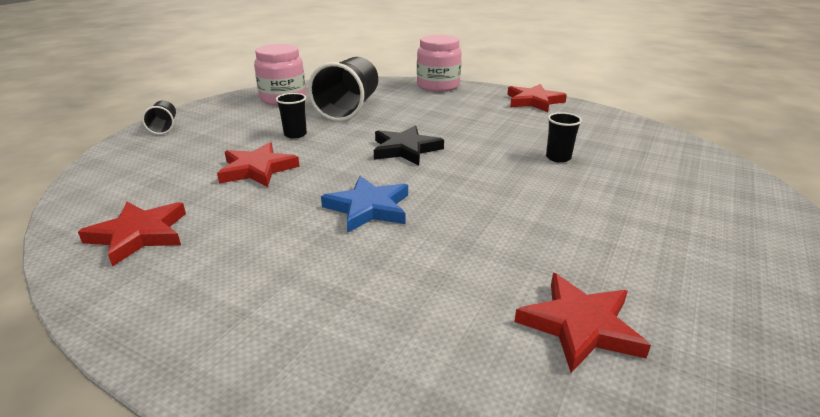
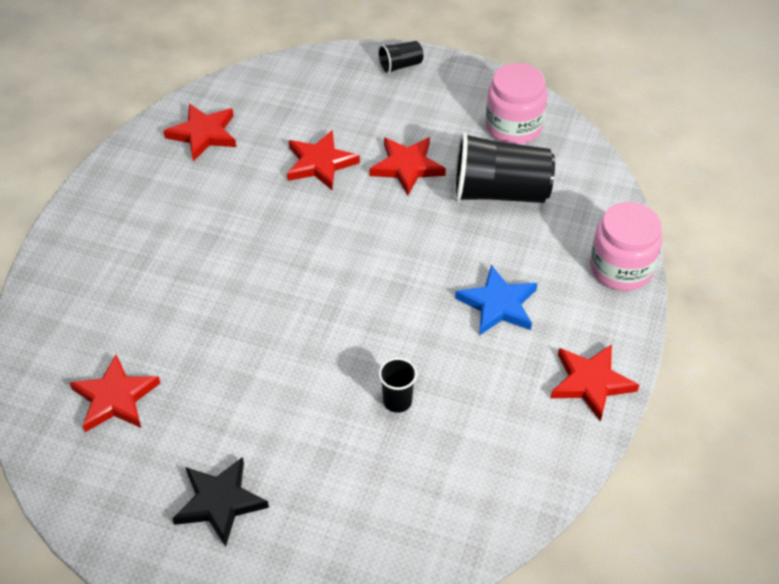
camera: 80 degrees right, 20 degrees up
(295, 134) = (407, 167): black cup -> red star
(368, 208) = (260, 256): blue star -> blue star (498, 304)
(405, 149) = (390, 263): black star -> black star (220, 502)

